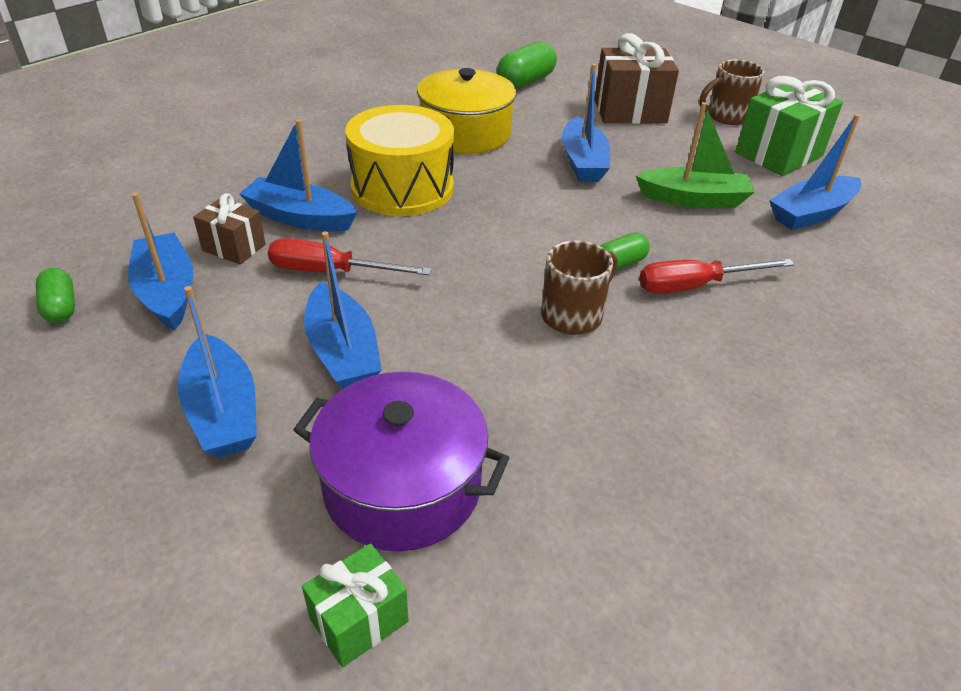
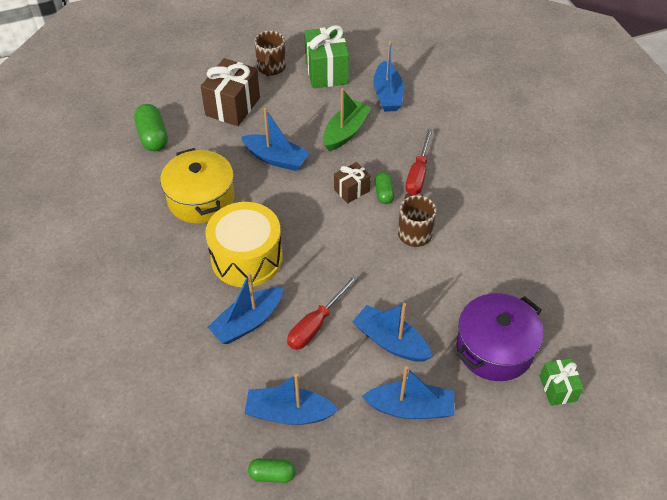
camera: 60 degrees left, 10 degrees up
(234, 247) = (260, 366): brown gift -> brown gift (351, 190)
(342, 352) = (391, 341): blue boat -> blue boat turned 150 degrees counterclockwise

